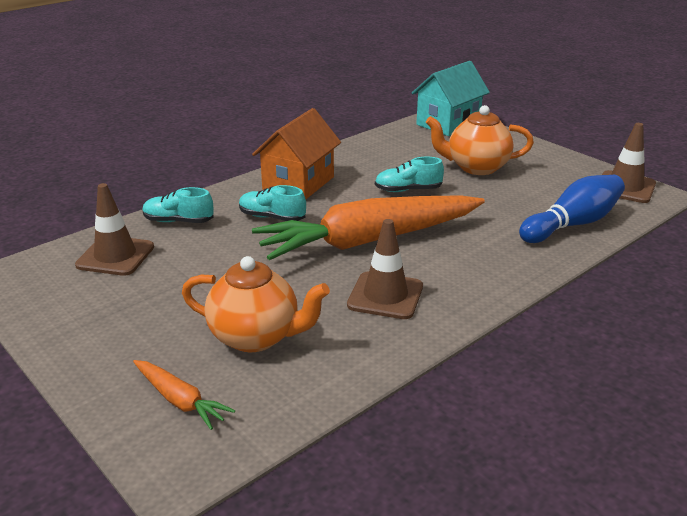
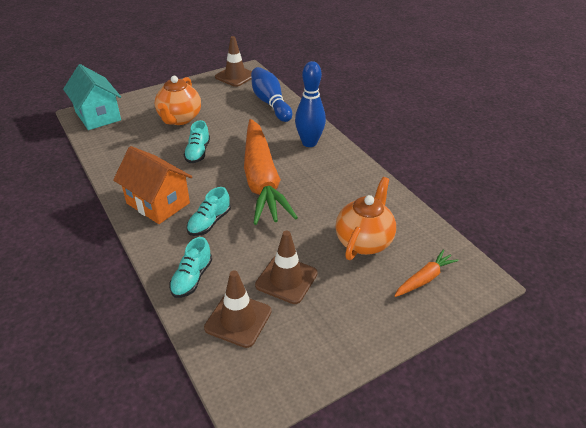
camera: 80 degrees left, 10 degrees up
(385, 296) = (329, 183): brown traffic cone -> brown traffic cone (286, 279)
(482, 269) = (309, 143): none -> blue bowling pin

